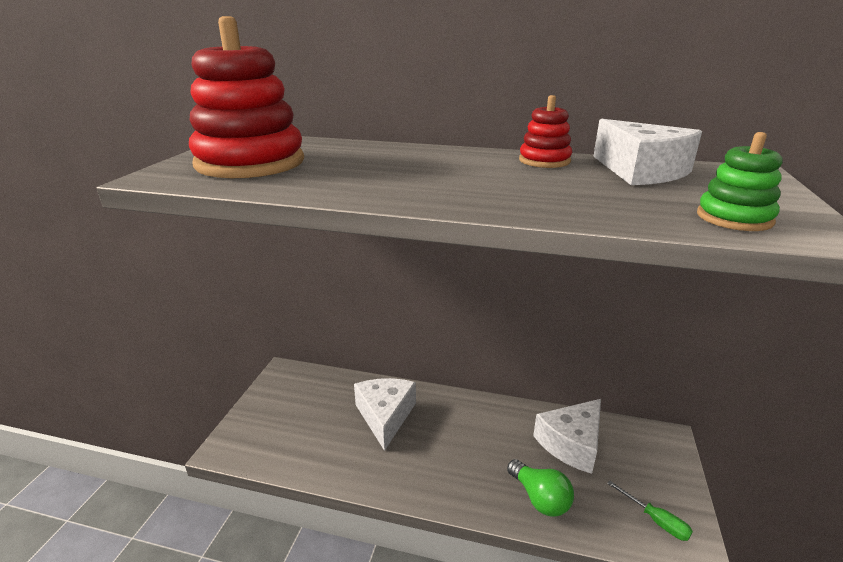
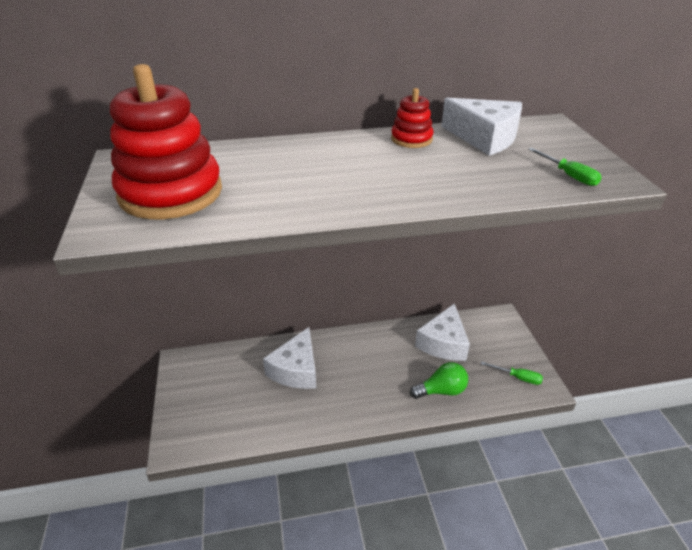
camera: 25 degrees left, 10 degrees up
(385, 416) = (296, 370): white cheese -> white cheese turned 135 degrees counterclockwise
(539, 498) = (441, 391): green light bulb -> green light bulb turned 45 degrees counterclockwise
(734, 218) = (569, 176): green stacking toy -> green screwdriver

